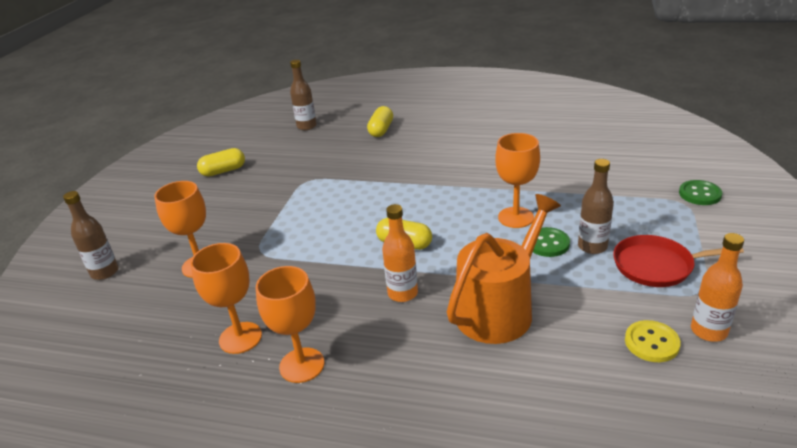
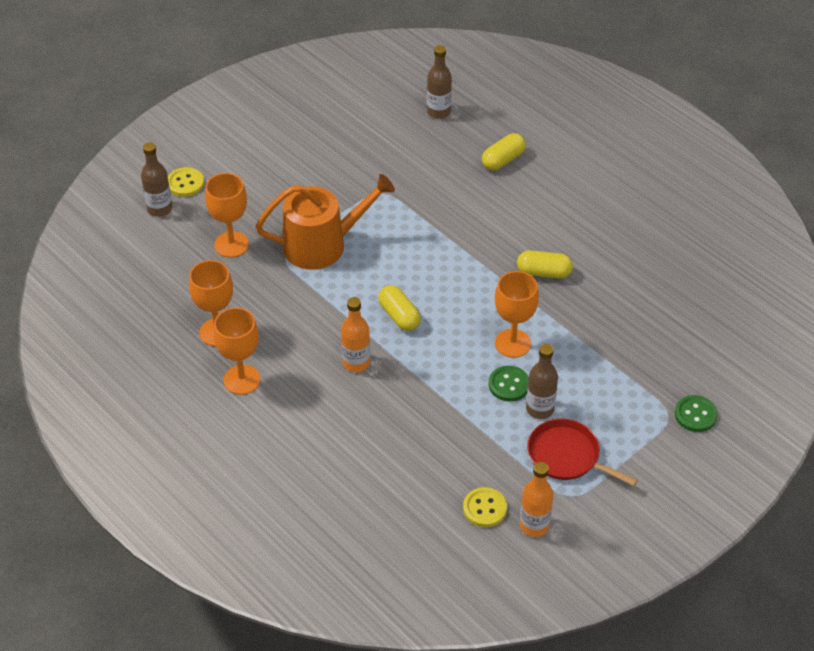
camera: 30 degrees right, 15 degrees up
(120, 245) = (185, 183): none -> yellow button
(223, 171) = (319, 136): yellow capsule -> yellow capsule (544, 272)
(499, 309) = (411, 418): orange watering can -> orange watering can (322, 244)

